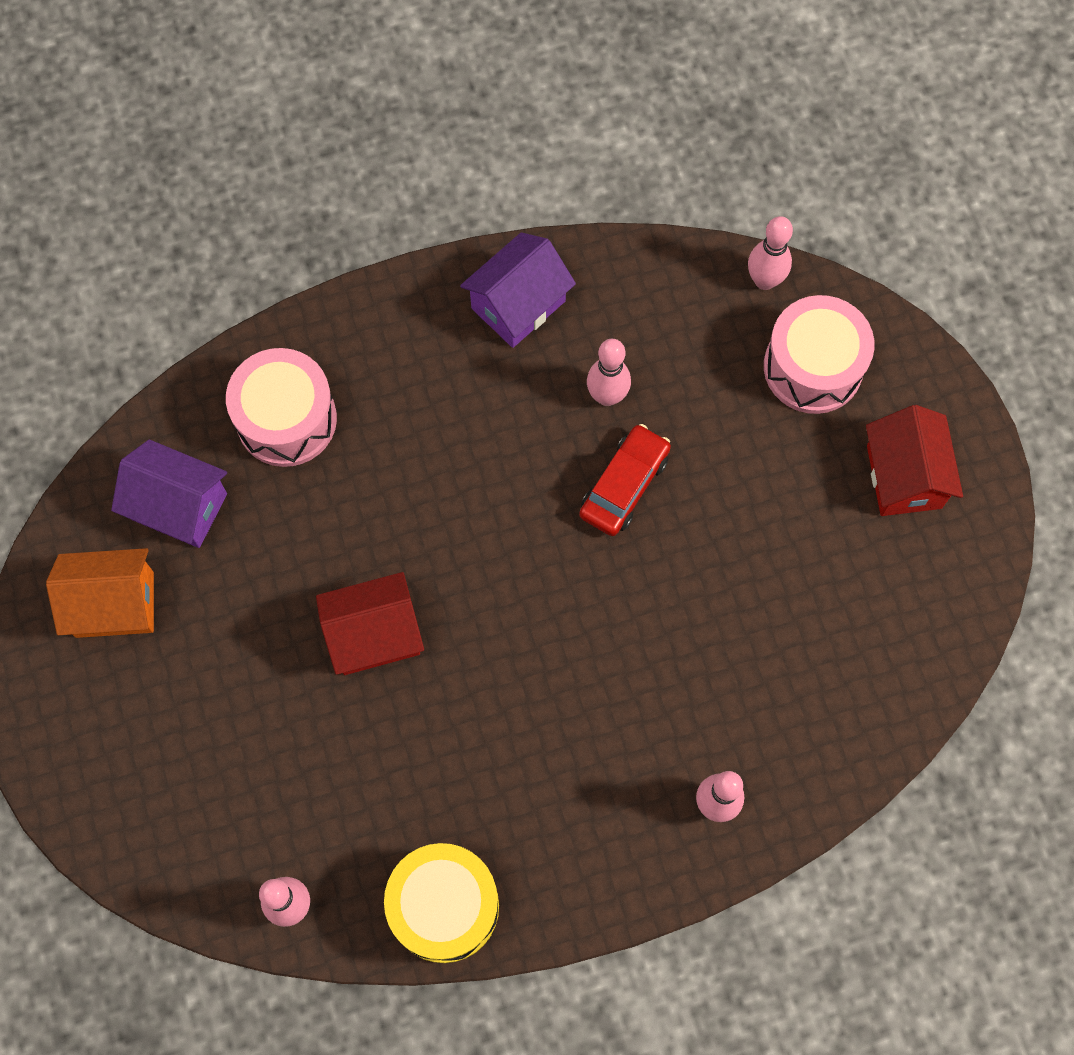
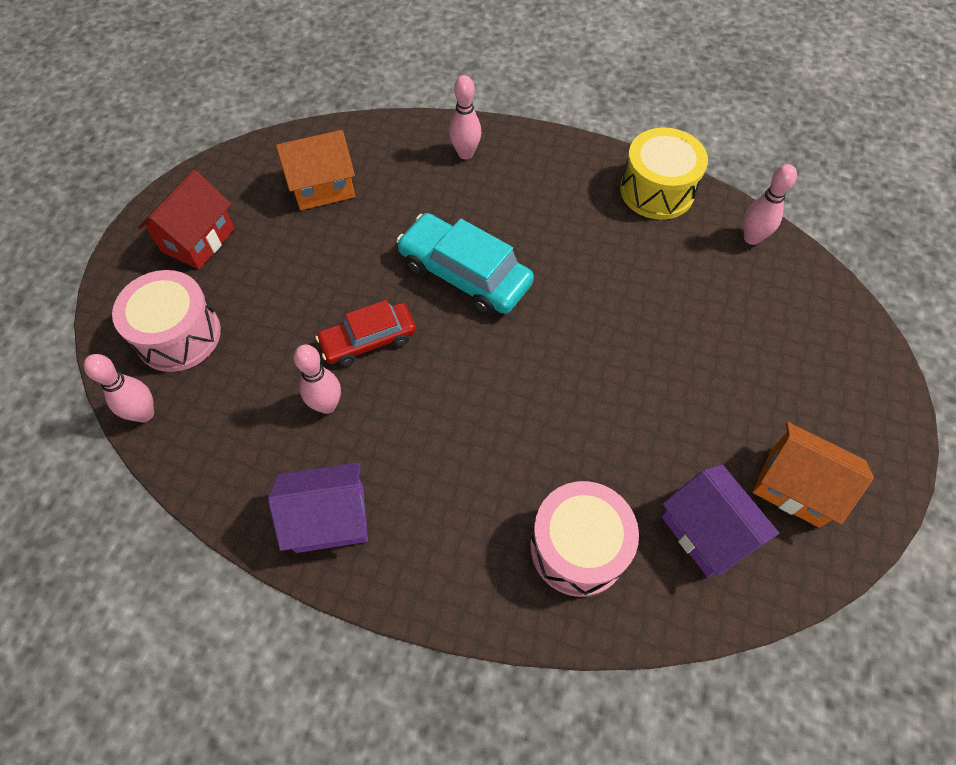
camera: 145 degrees left, 10 degrees down
(374, 635) = (607, 351): red house -> none
(586, 628) = (465, 274): none -> turquoise car
(838, 635) = (323, 187): none -> orange house

